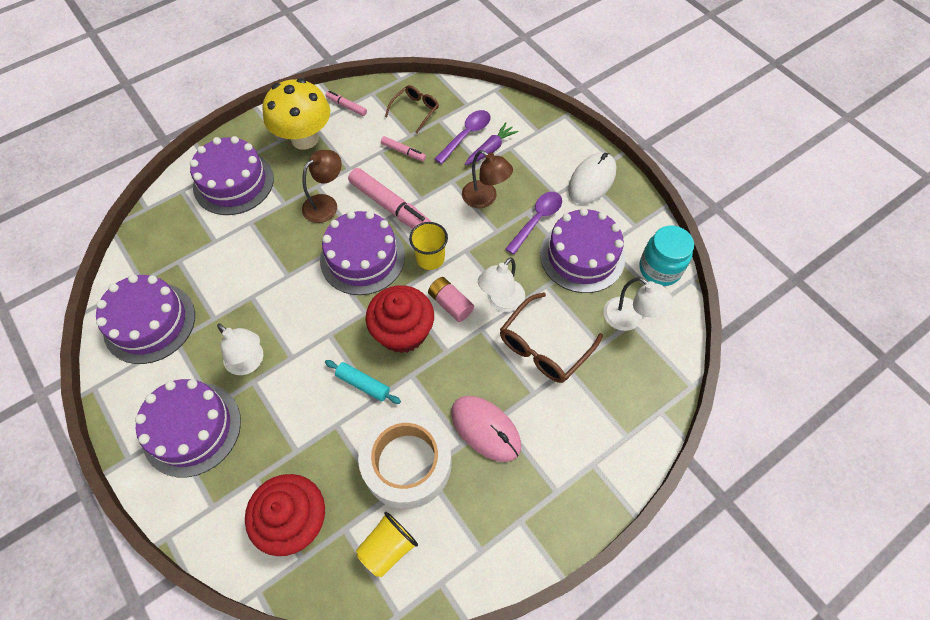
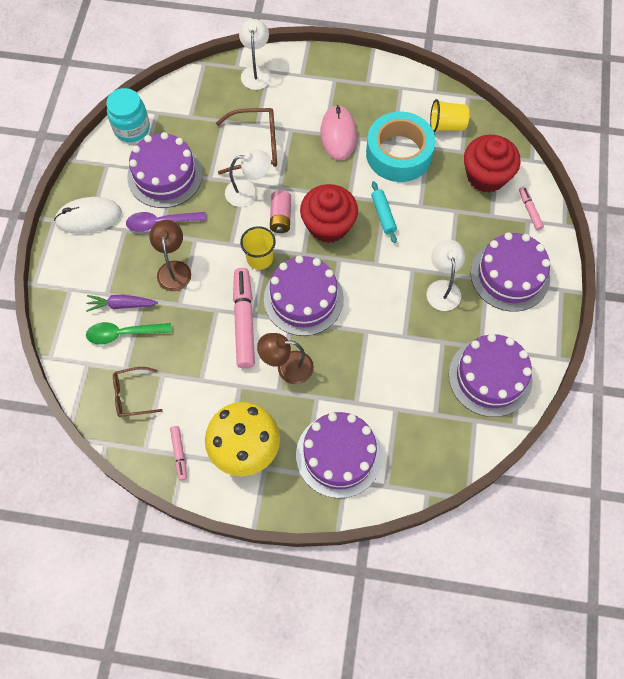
camera: 135 degrees left, 5 degrees up
(403, 152) = (184, 362): pink marker -> pink marker (529, 210)
(407, 463) = (399, 153): white tape -> turquoise tape
(466, 135) = (123, 334): purple spoon -> green spoon
(629, 319) = (189, 119): white lamp -> white lamp (256, 72)

